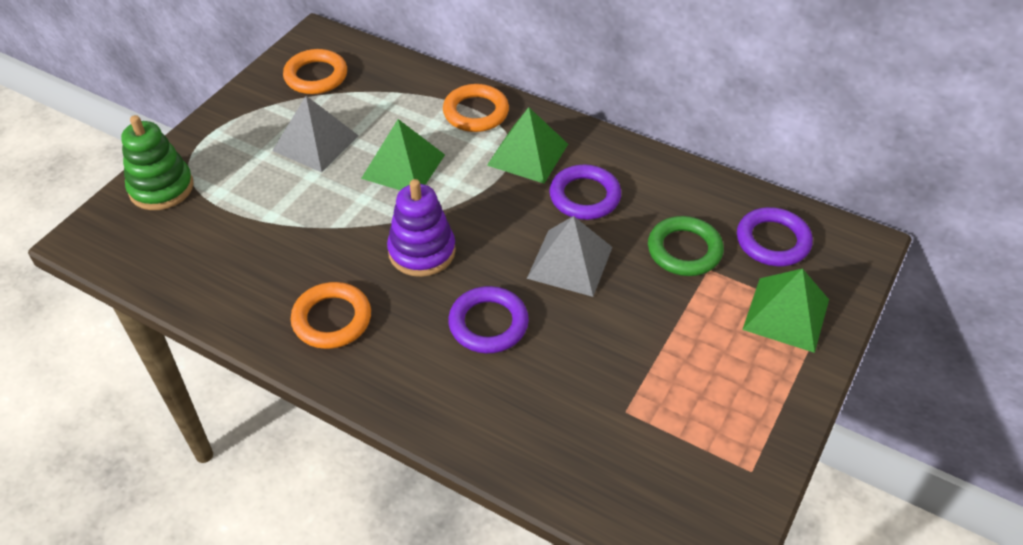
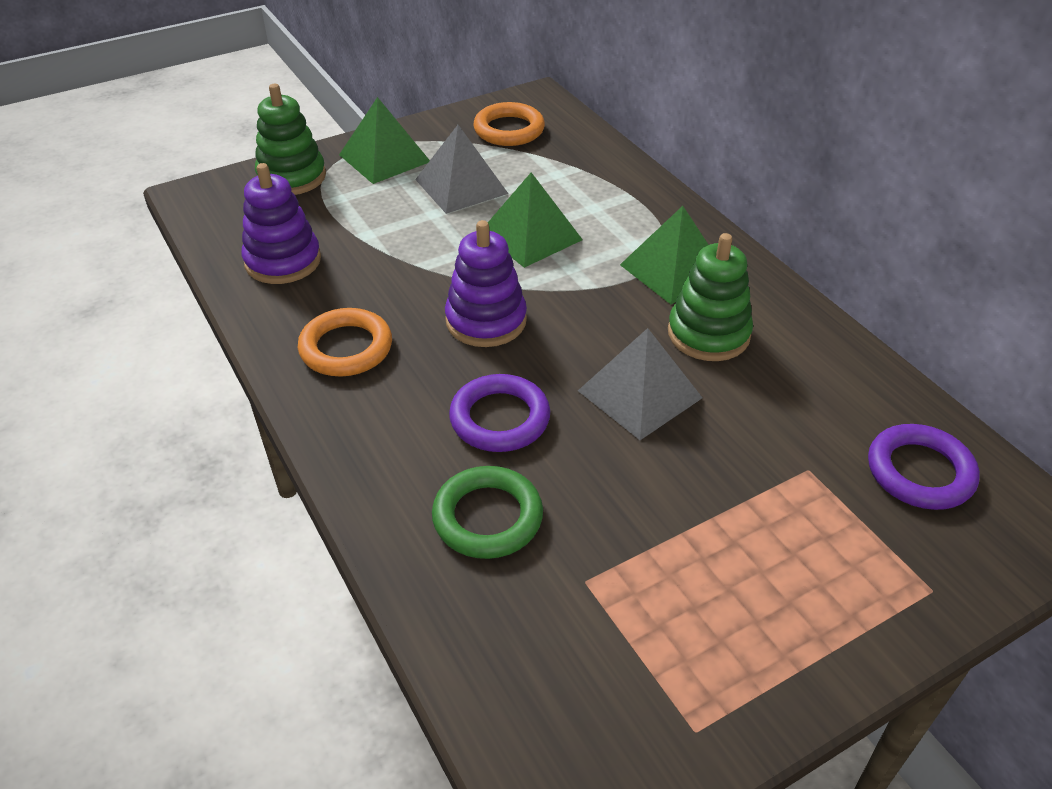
camera: 30 degrees right, 5 degrees down
(218, 267) = (283, 261): none -> purple stacking toy
(476, 112) = (647, 212): orange ring -> none
(584, 196) = (708, 334): purple ring -> green stacking toy
(684, 250) = (791, 436): green ring -> green ring (487, 517)
(786, 314) = (879, 565): green pyramid -> green pyramid (384, 158)

